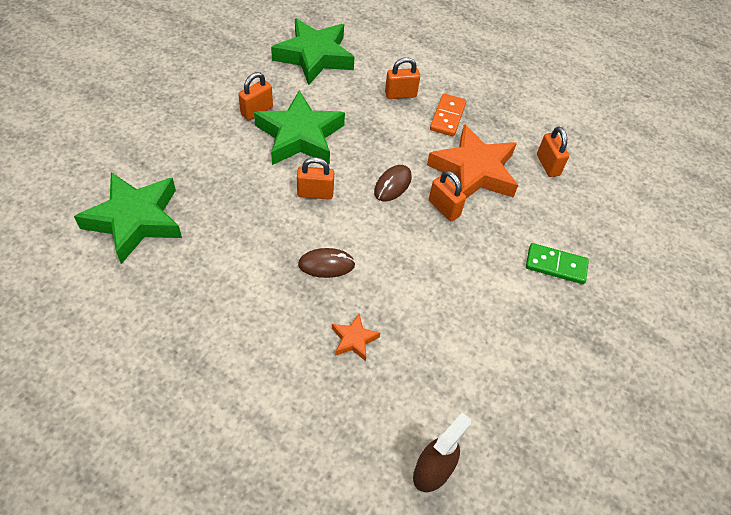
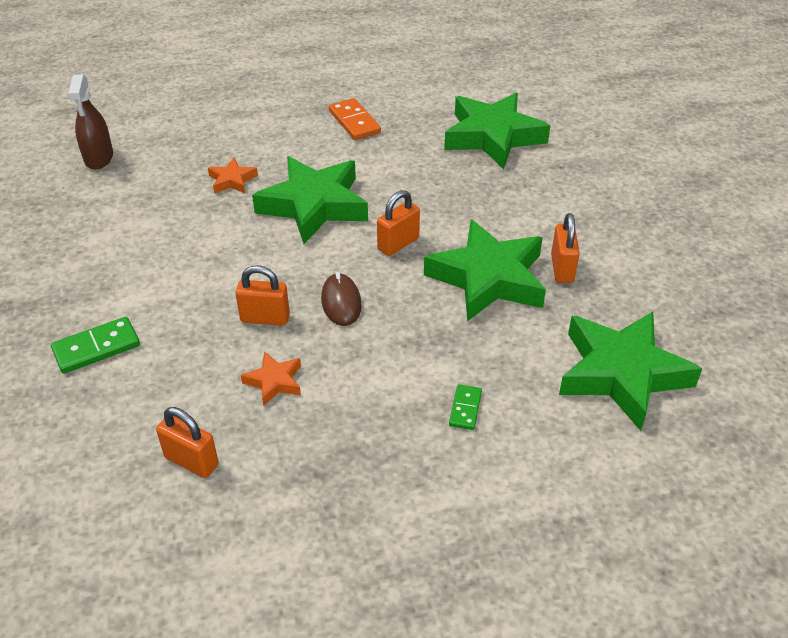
camera: 140 degrees right, 10 degrees down
(326, 264) = (314, 205): brown mouse -> green star
(400, 94) = (465, 409): orange padlock -> green domino
(447, 117) = (378, 426): orange domino -> orange domino (354, 122)
(474, 171) = (274, 381): orange star -> orange star, size x0.45

